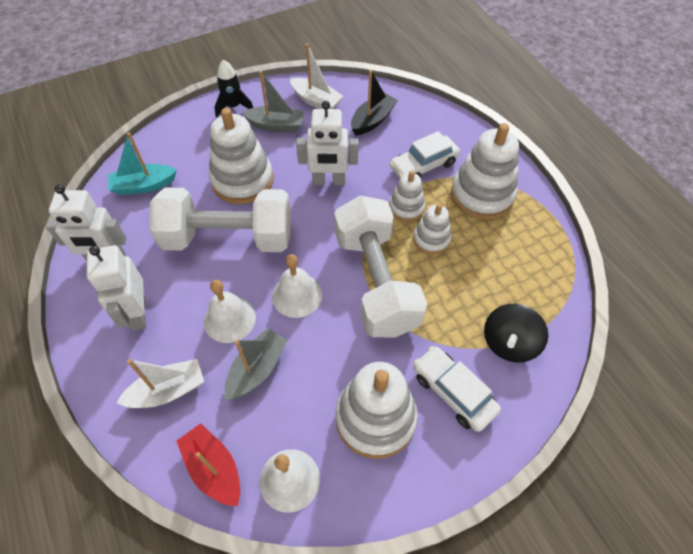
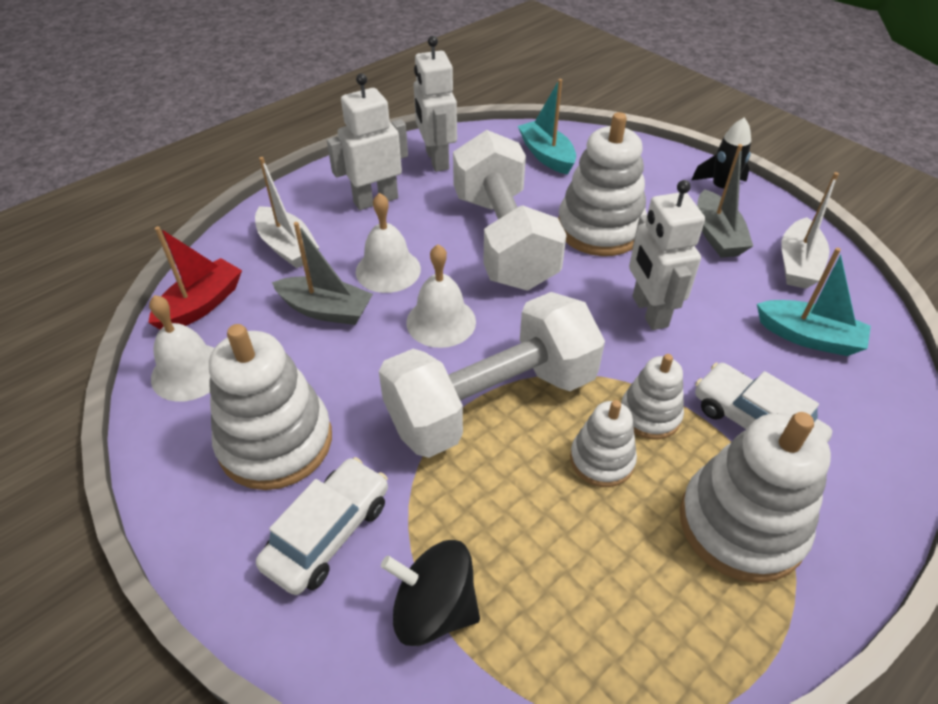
camera: 75 degrees right, 10 degrees down
(372, 120) = (808, 337): black boat -> turquoise boat

